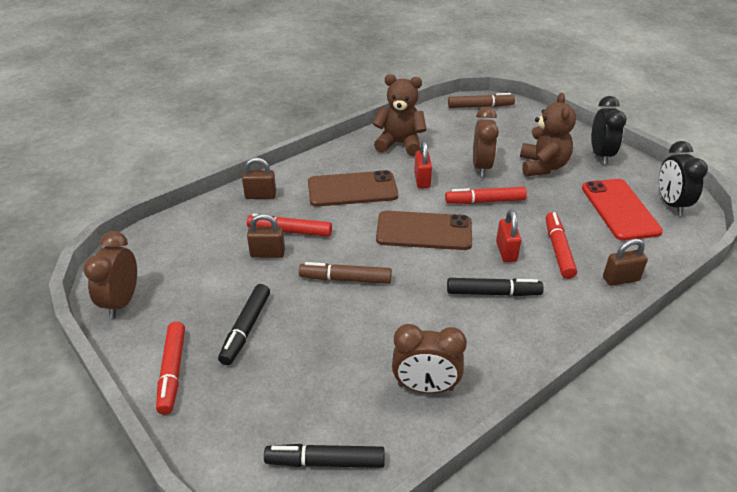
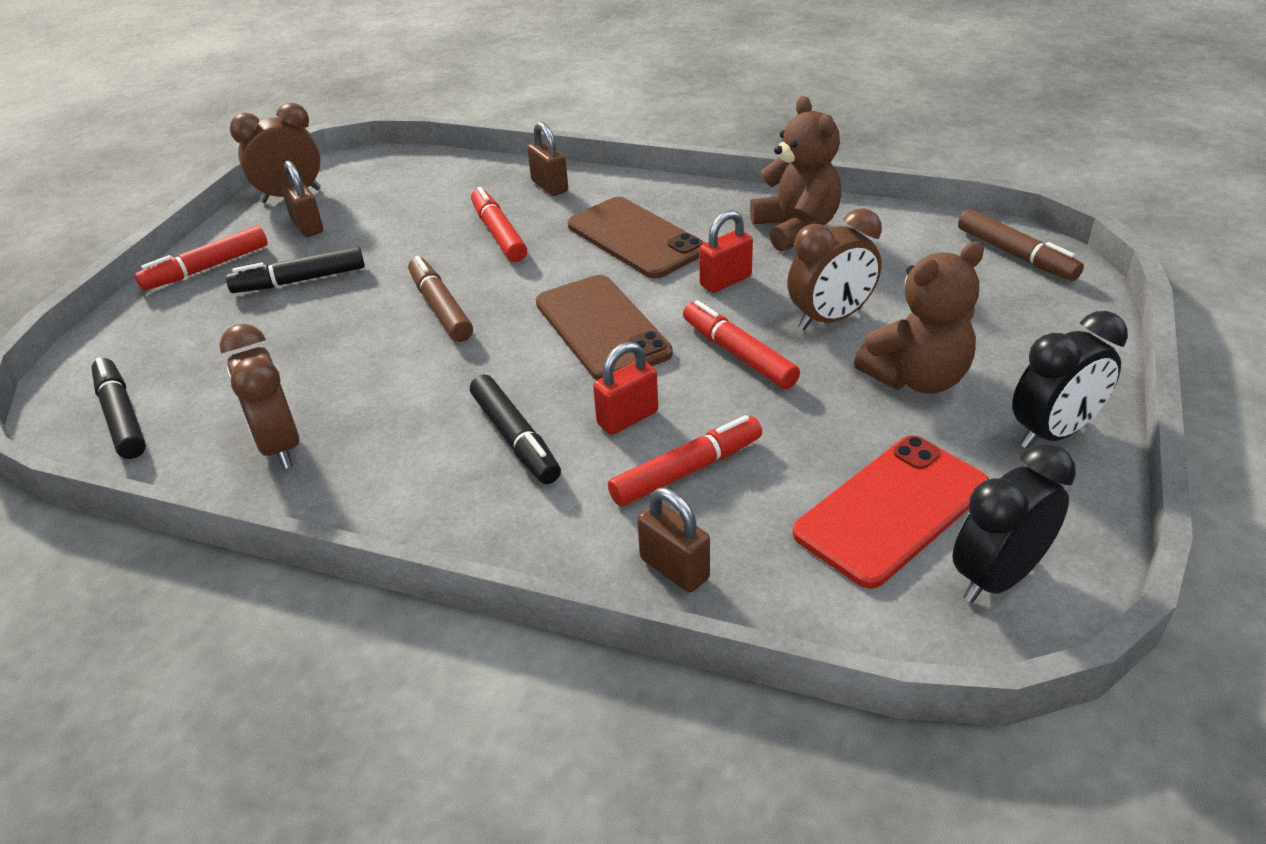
camera: 60 degrees right, 0 degrees up
(267, 253) = (442, 238): brown padlock -> brown padlock (307, 226)

